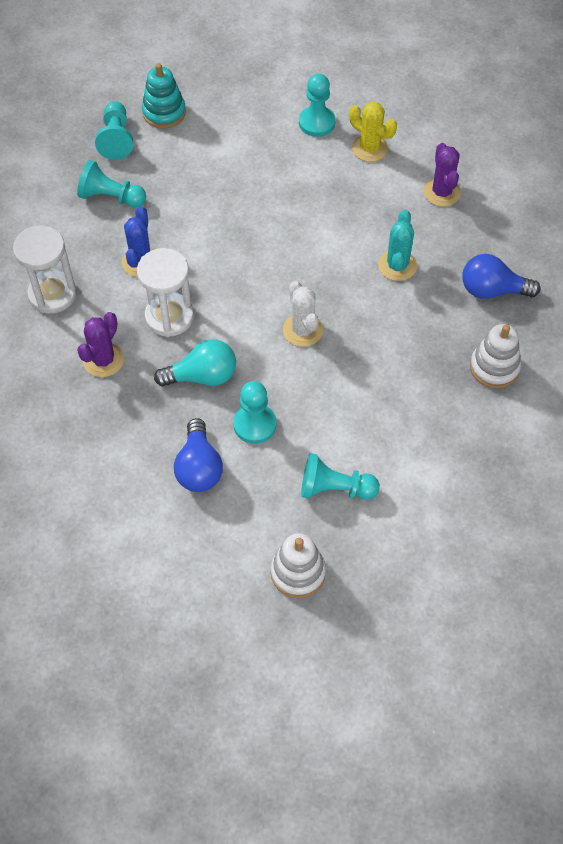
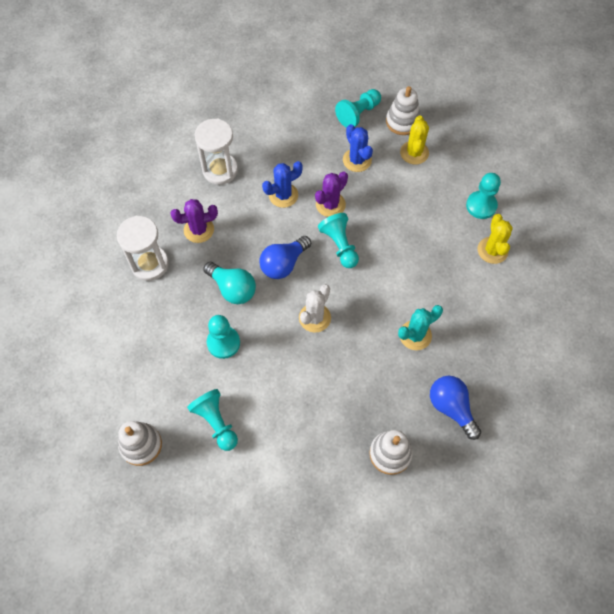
camera: 50 degrees right, 5 degrees up
(111, 197) = (314, 144): turquoise pawn -> turquoise pawn (340, 245)
(164, 112) = (402, 121): turquoise stacking toy -> white stacking toy
(167, 177) = (357, 160): none -> blue cactus
(169, 317) = (258, 239): white hourglass -> white hourglass (150, 264)
(199, 467) = (168, 335): blue light bulb -> blue light bulb (283, 264)
(208, 129) = (414, 153): none -> yellow cactus
(442, 192) = (501, 318): purple cactus -> purple cactus (330, 204)

